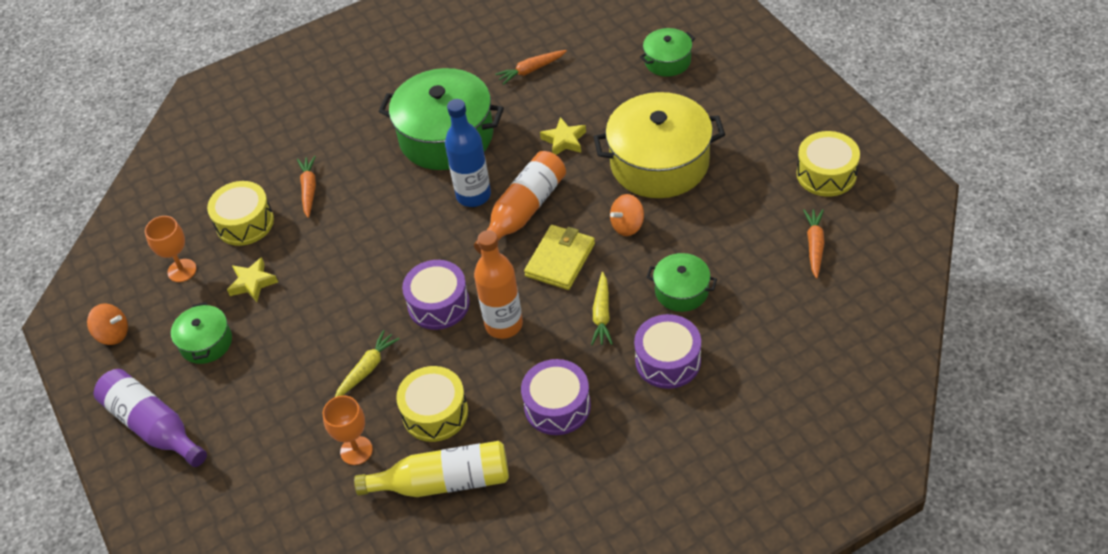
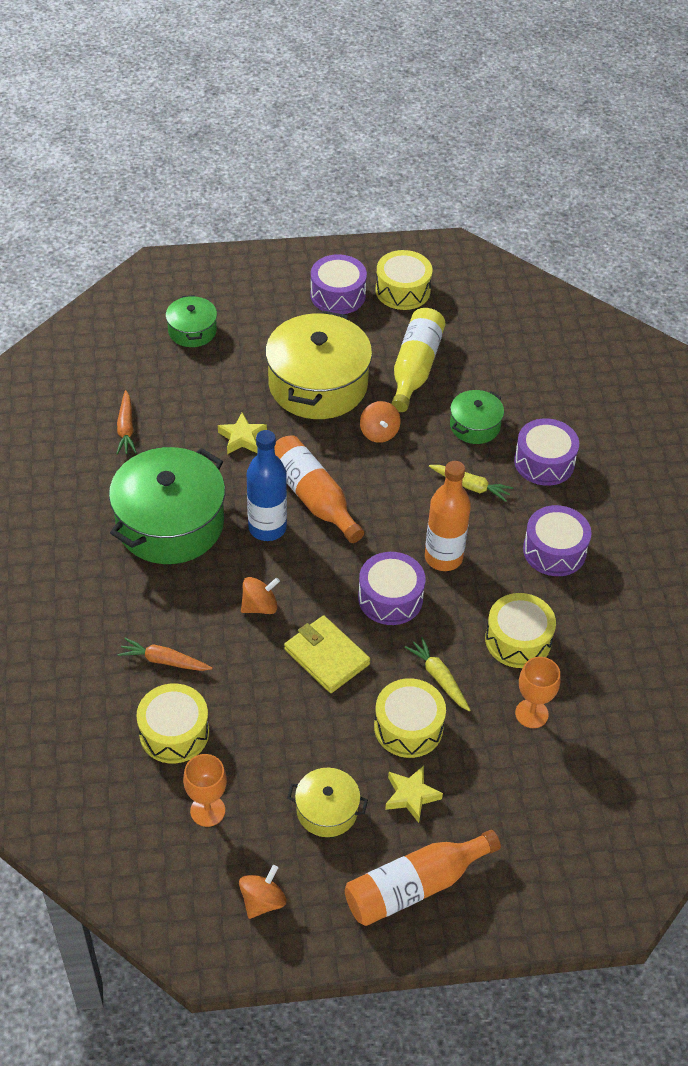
camera: 75 degrees left, 0 degrees up
(153, 426) = (415, 886): purple bottle -> orange bottle
(206, 342) = (327, 810): green pot -> yellow pot
(252, 283) = (268, 747): yellow star -> yellow star (411, 796)
(306, 366) = (408, 727): none -> yellow drum
(388, 223) = (260, 606): none -> orange spinning top
(443, 482) = (597, 657): yellow bottle -> yellow bottle (415, 368)
(560, 259) = (390, 492): yellow wallet -> yellow wallet (326, 657)
(784, 132) = (338, 295): none -> purple drum
(814, 246) = (475, 329): orange carrot -> none

